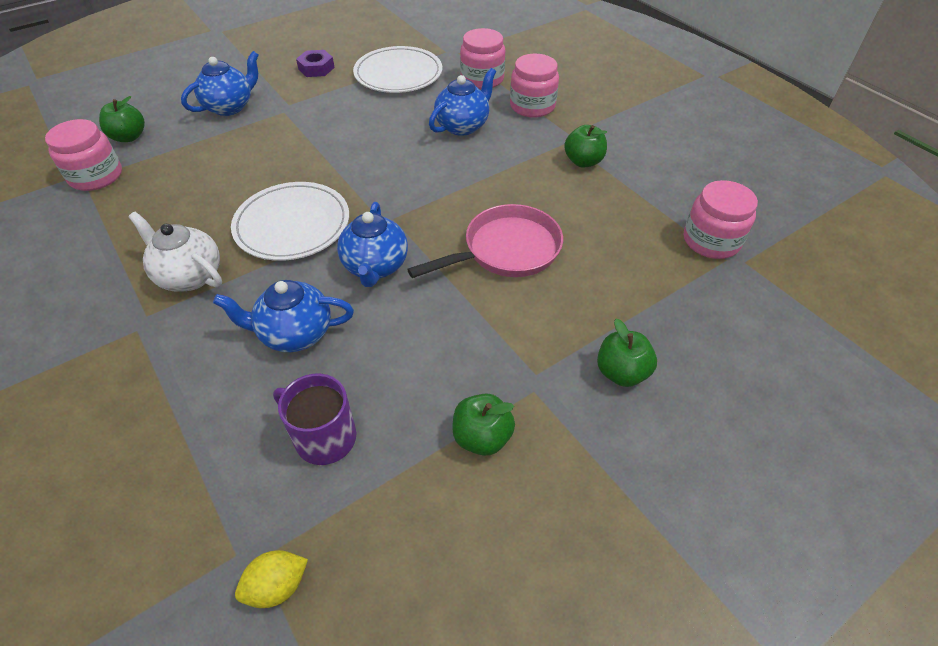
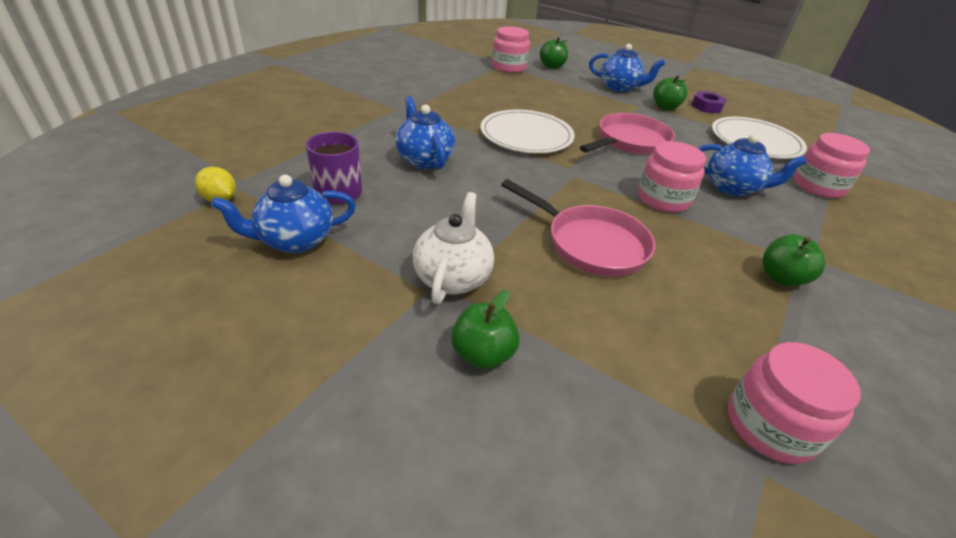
camera: 65 degrees right, 10 degrees down
(189, 276) = (450, 113): white teapot -> white teapot (453, 277)
(352, 151) = (629, 141): none -> pink pan
(375, 266) = (513, 178): blue teapot -> blue teapot (295, 240)
(482, 437) = (364, 267): green apple -> green apple (665, 107)
(532, 106) = (823, 225): pink jar -> pink jar (663, 199)

